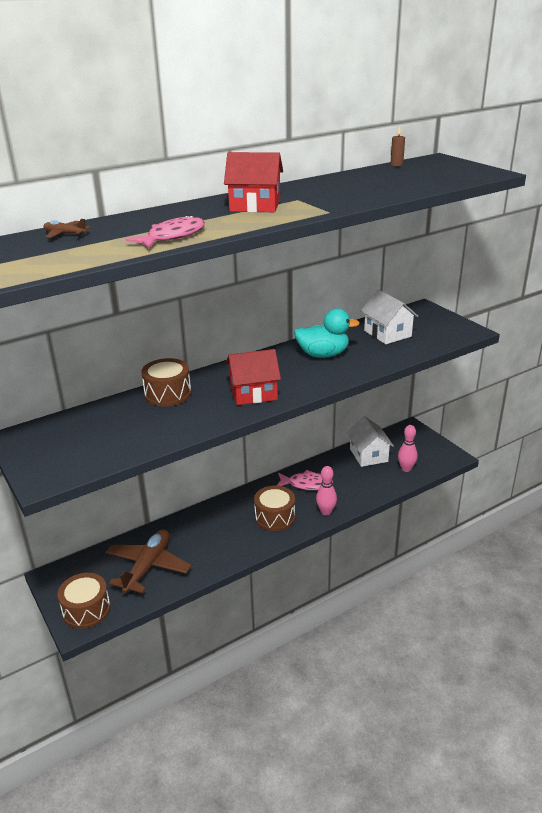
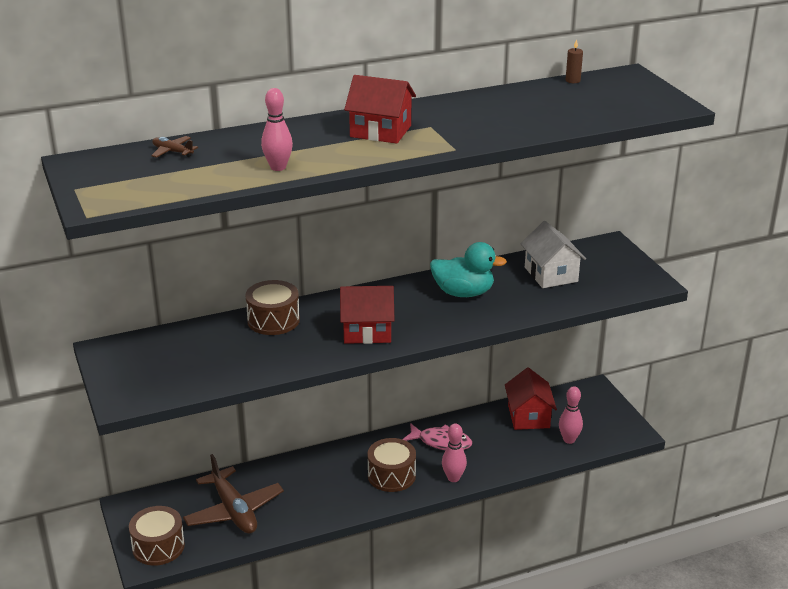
camera: 10 degrees right, 0 degrees up
(148, 567) = (234, 511): brown plane -> brown plane turned 120 degrees clockwise
(172, 237) = (278, 167): pink fish -> pink bowling pin
(368, 455) = (528, 416): white house -> red house

